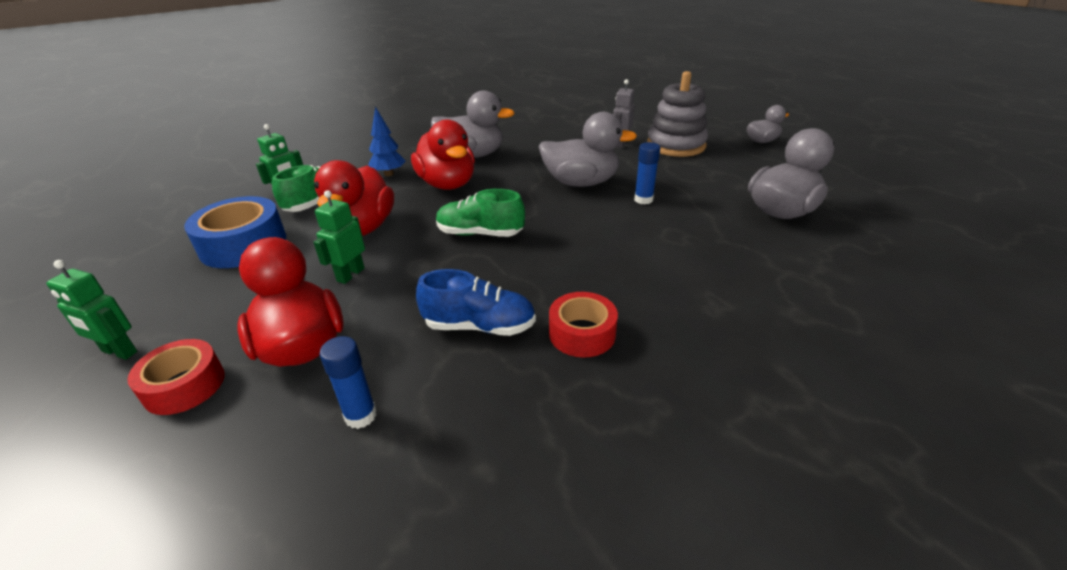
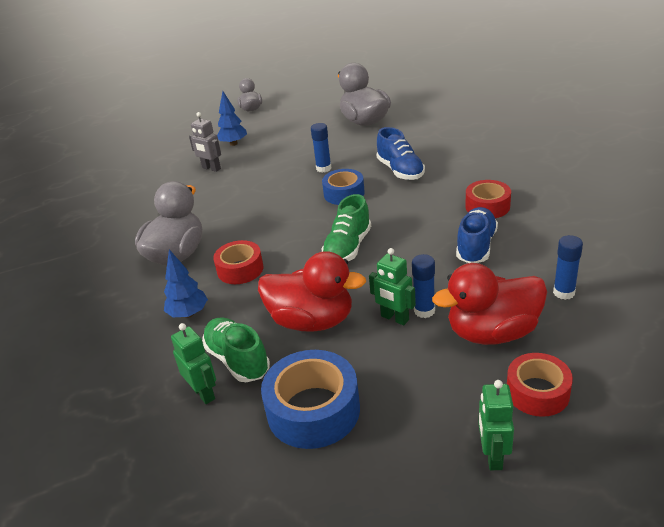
camera: 75 degrees left, 0 degrees up
(119, 352) = (493, 456): green robot -> green robot turned 150 degrees clockwise
(357, 293) = (424, 311): none -> blue glue stick
(447, 184) = (240, 269): red duck -> red tape
(581, 183) = (279, 194): grey duck -> none
(590, 218) = (344, 193): none -> blue tape
(658, 251) = (400, 171): none -> blue shoe
(676, 145) = (233, 144): grey stacking toy -> blue tree

